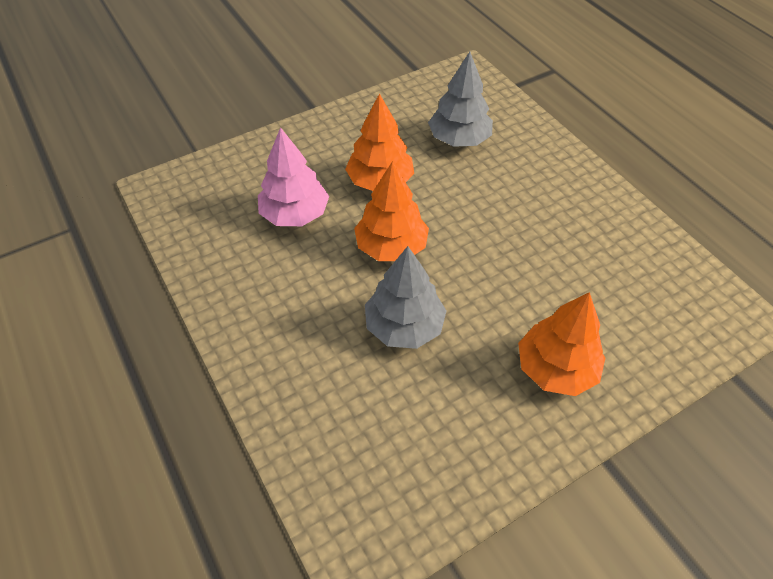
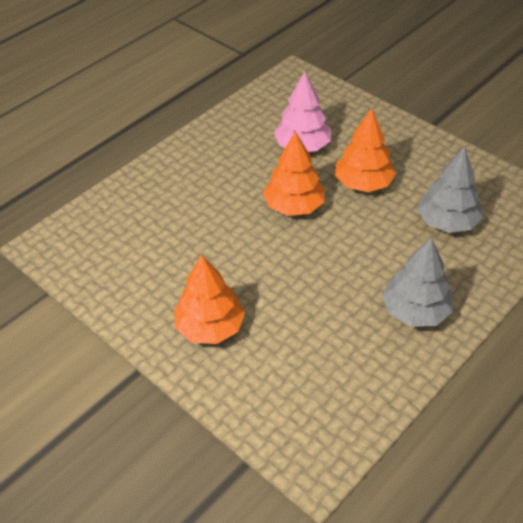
camera: 75 degrees right, 5 degrees down
(404, 326) = (219, 230): grey tree -> grey tree (415, 311)

